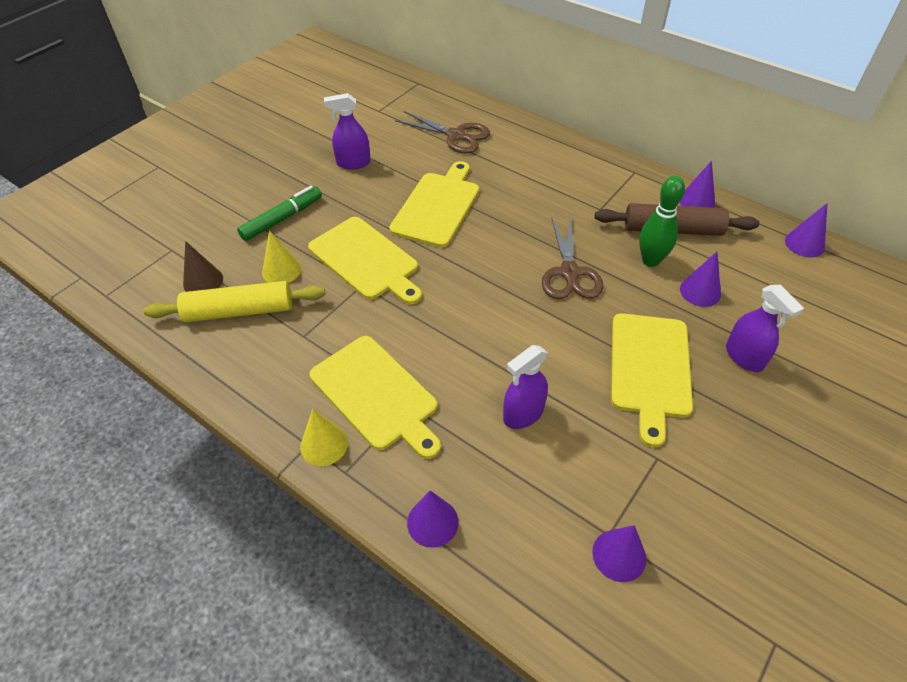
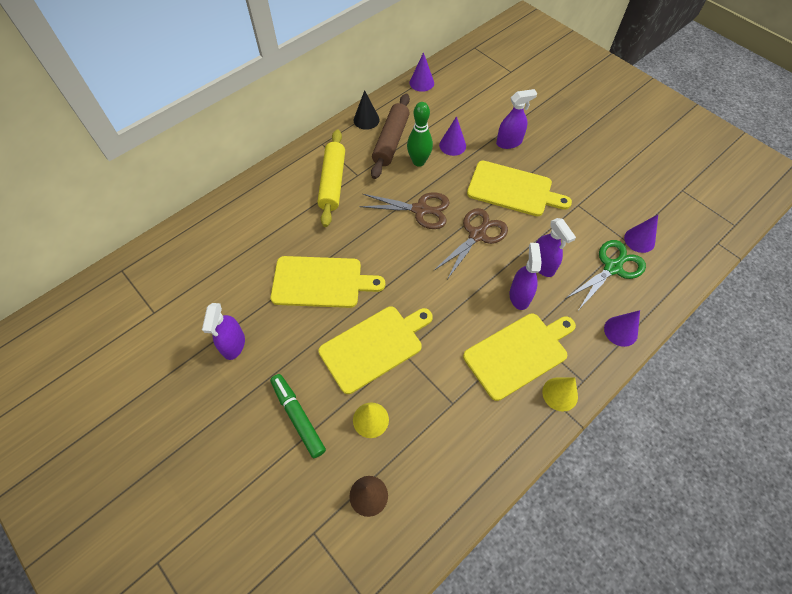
camera: 80 degrees left, 10 degrees up
(239, 311) = (415, 458): yellow rolling pin -> yellow rolling pin (332, 182)
(437, 206) = (321, 282): yellow cutting board -> yellow cutting board turned 150 degrees clockwise
(456, 136) = (226, 252): brown scissors -> brown scissors (477, 235)
(464, 390) = (519, 296): none -> purple spray bottle
(547, 511) = (612, 268): none -> green scissors
(697, 201) = (366, 120): purple cone -> black cone

